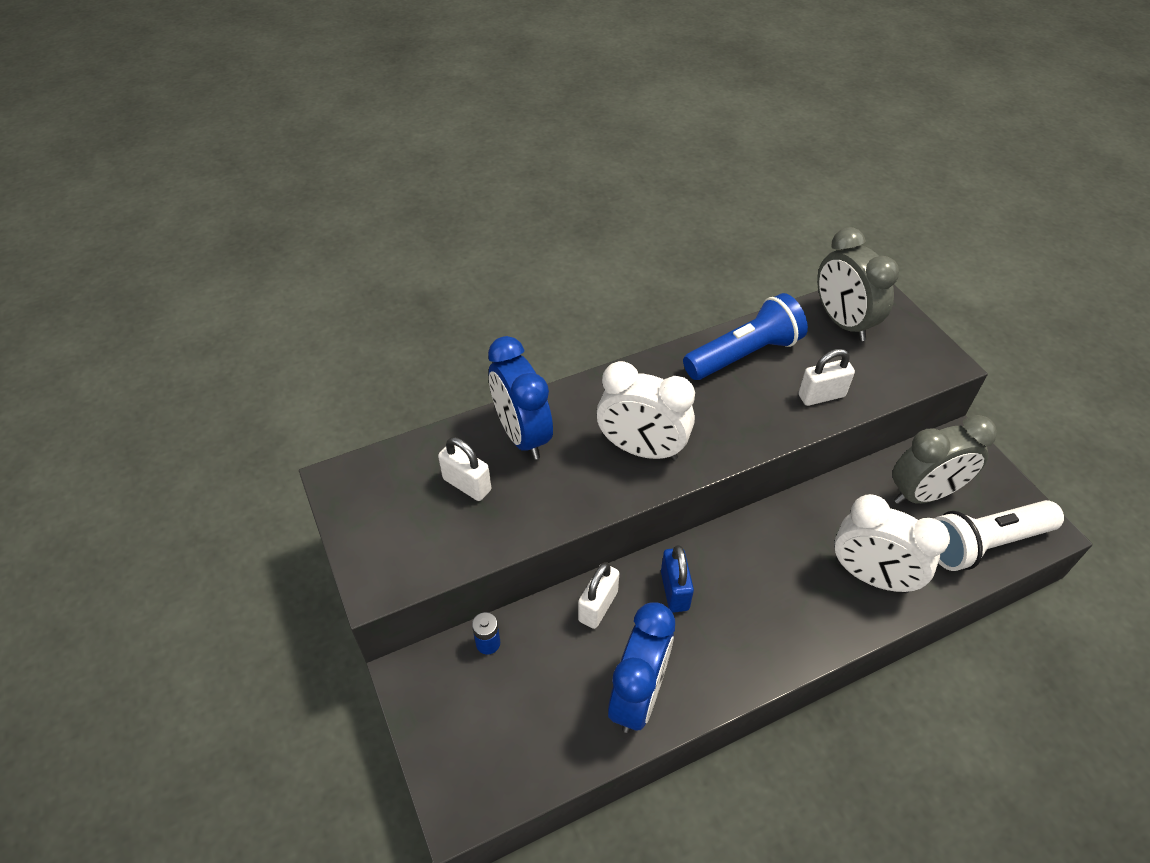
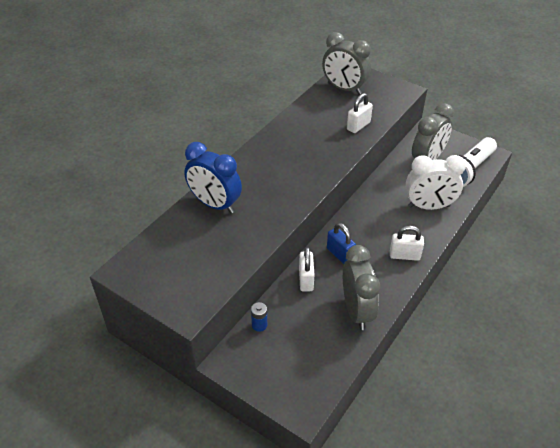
camera: 30 degrees left, 5 degrees down
(467, 484) = (202, 241): white padlock -> white padlock (404, 255)
(638, 695) = (357, 311): blue clock -> grey clock
(641, 449) = (286, 185): white clock -> none
(744, 354) = (306, 121): blue flashlight -> none

